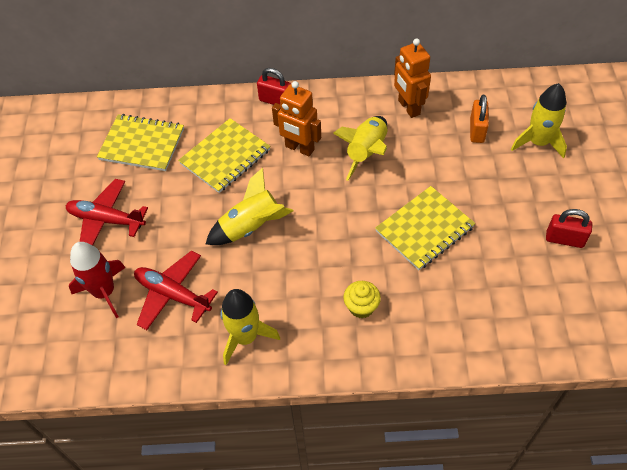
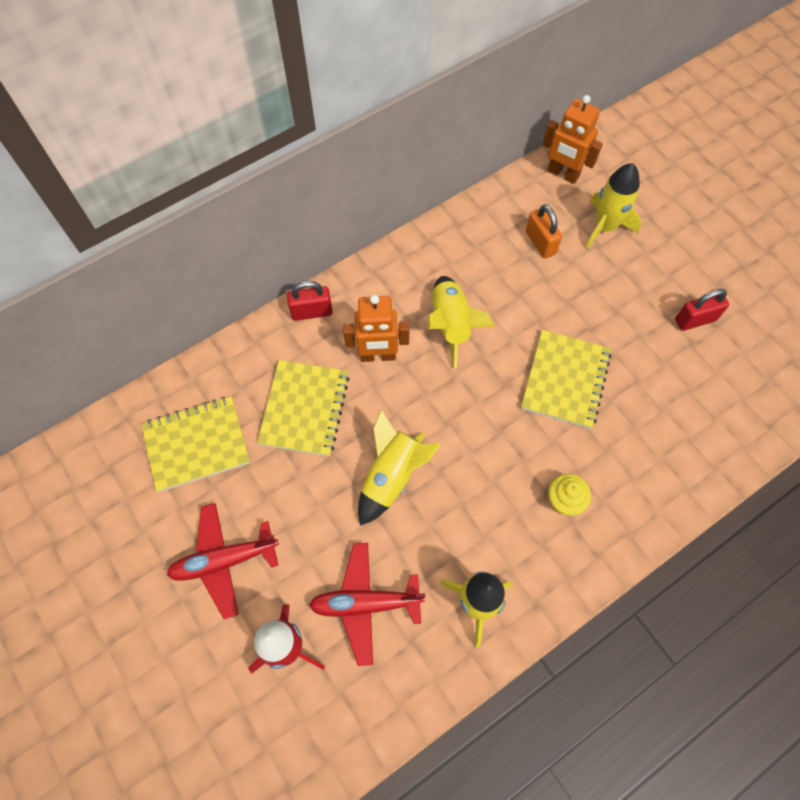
camera: 35 degrees left, 10 degrees up
(408, 107) = (457, 250): orange robot -> orange robot (563, 174)

